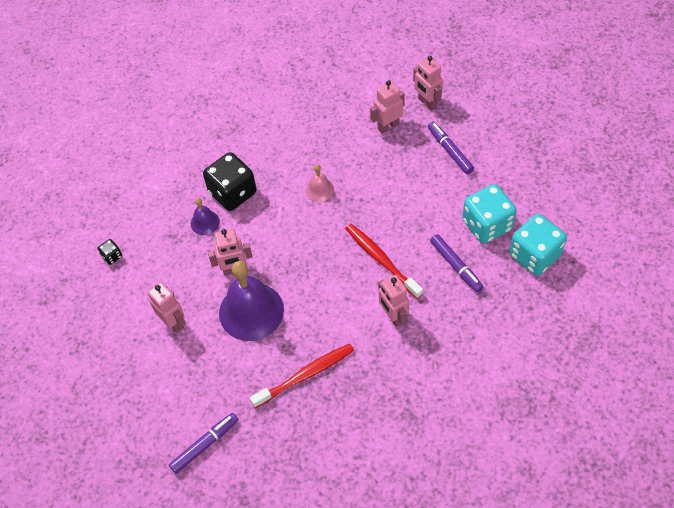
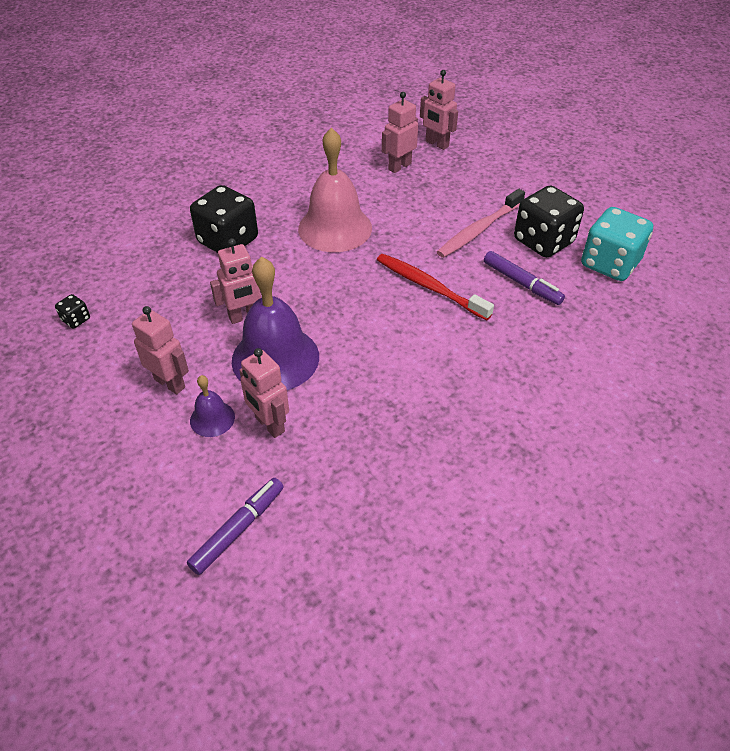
camera: 15 degrees left, 10 degrees down
(205, 222) = (197, 272): purple bell -> purple bell (212, 418)
(306, 375) = (366, 421): red toothbrush -> none
(319, 189) = (335, 228): pink bell -> pink bell, size x2.10
(393, 316) = (462, 342): pink robot -> pink robot (269, 425)
(437, 206) = (479, 230): none -> pink toothbrush
(450, 151) = (476, 181): purple marker -> none
(487, 225) = (543, 241): turquoise dice -> black dice

